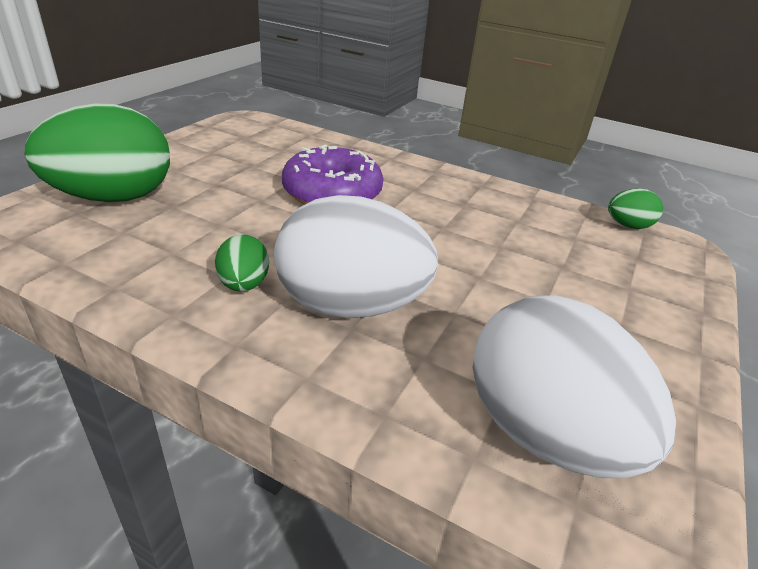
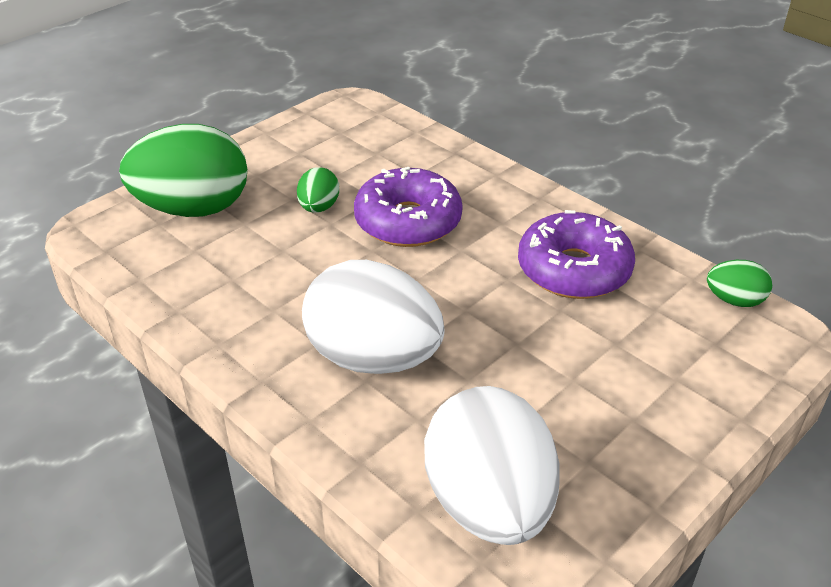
camera: 20 degrees right, 5 degrees up
(244, 285) = (285, 322): green egg -> green egg (319, 207)
(492, 216) = (573, 270): none -> purple donut

